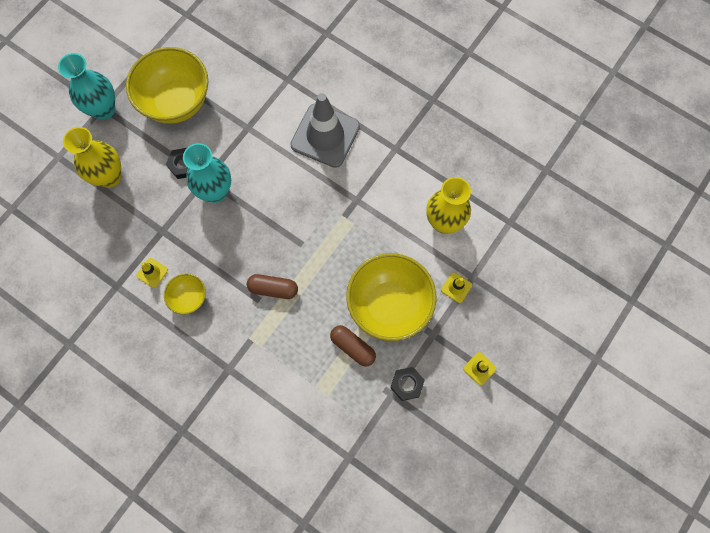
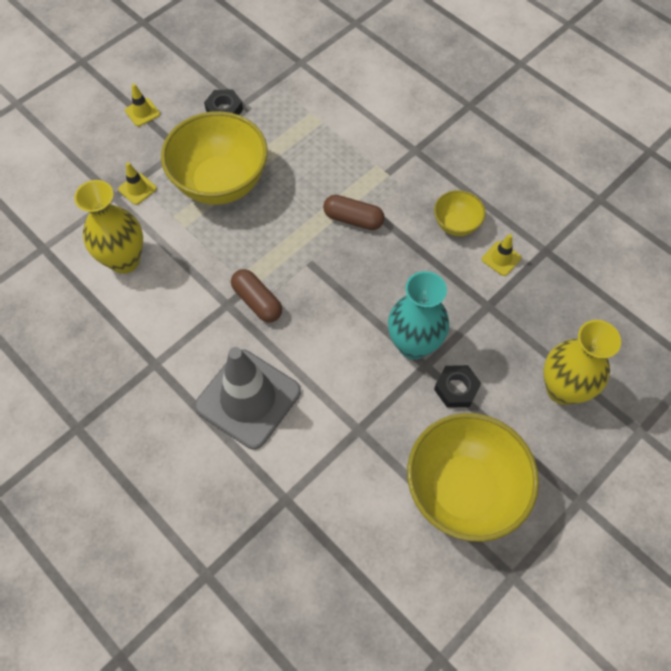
camera: 170 degrees left, 10 degrees down
(104, 109) = (577, 496): turquoise vase -> none
(353, 347) = (273, 150): brown capsule -> brown capsule (257, 301)

